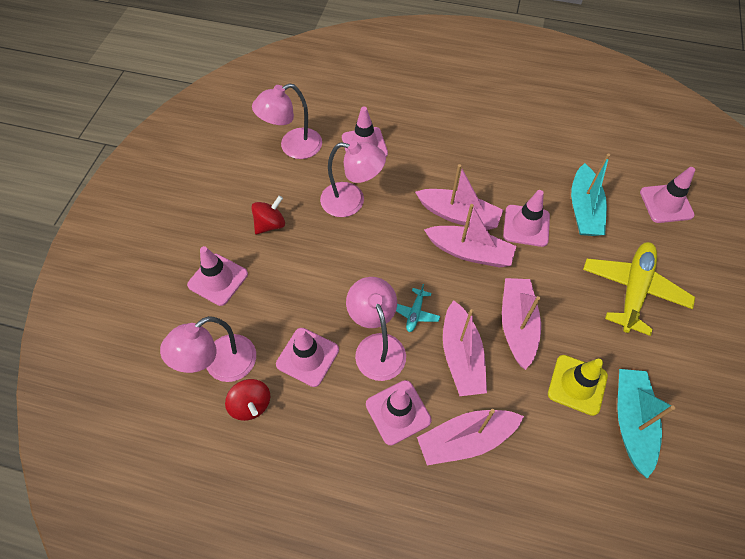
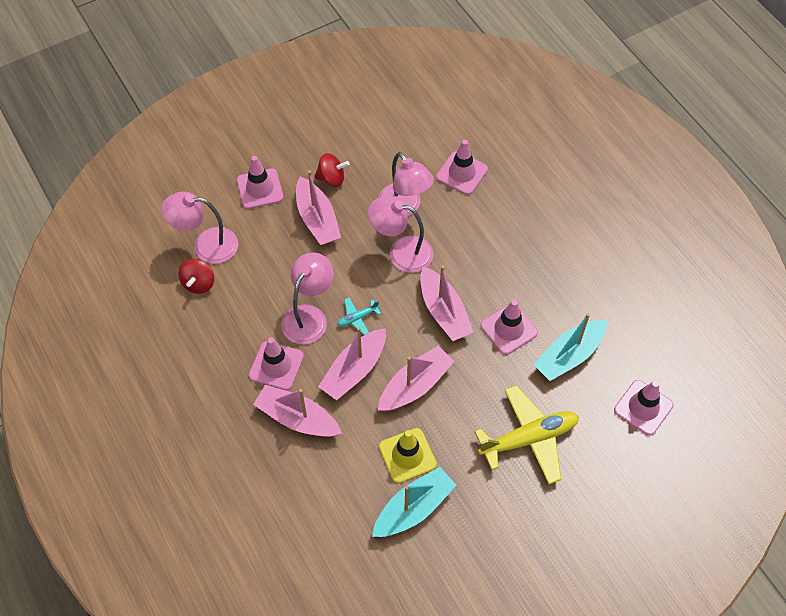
camera: 45 degrees right, 0 degrees up
(293, 147) = (409, 134): pink lamp -> pink lamp (401, 252)
(307, 357) = (260, 285): pink traffic cone -> none
(458, 215) = (468, 280): pink boat -> pink boat (317, 219)

